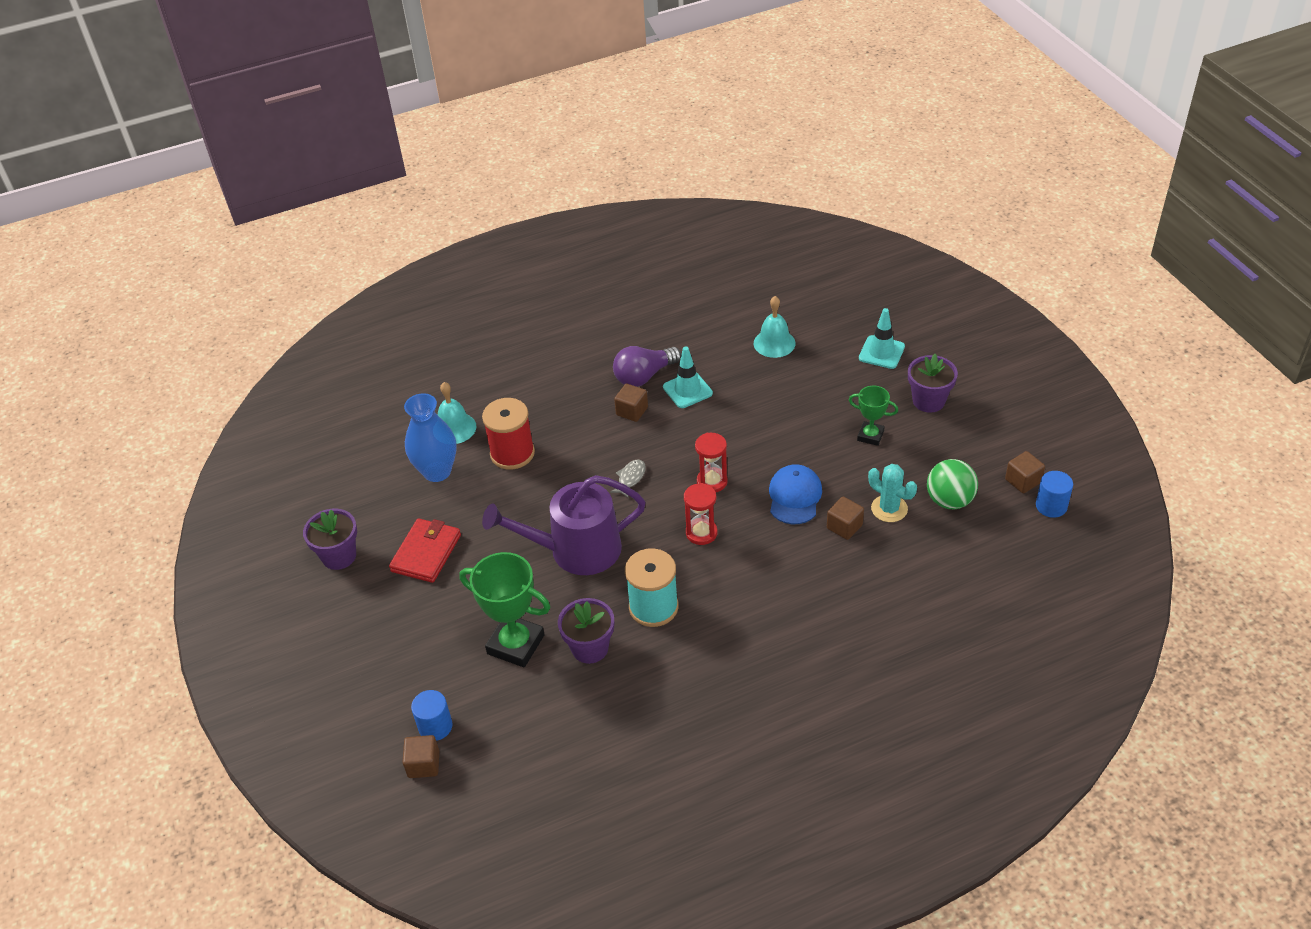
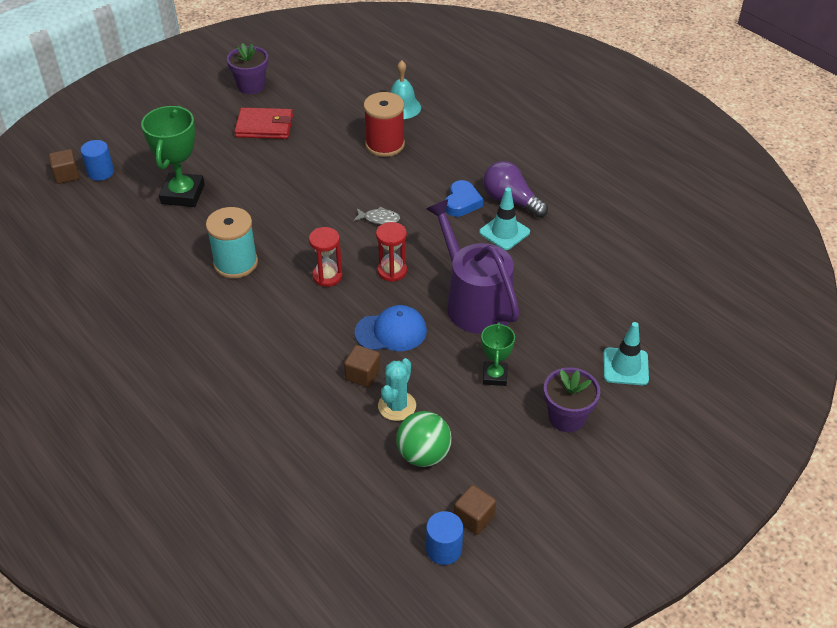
camera: 70 degrees right, 0 degrees up
(437, 471) = (351, 110): blue vase -> none
(576, 550) = (288, 205): purple watering can -> purple watering can (474, 302)
(590, 648) = (186, 235): purple flower pot -> none
(632, 411) = (462, 202): brown cube -> blue heart
(774, 343) = (599, 280): turquoise bell -> none

